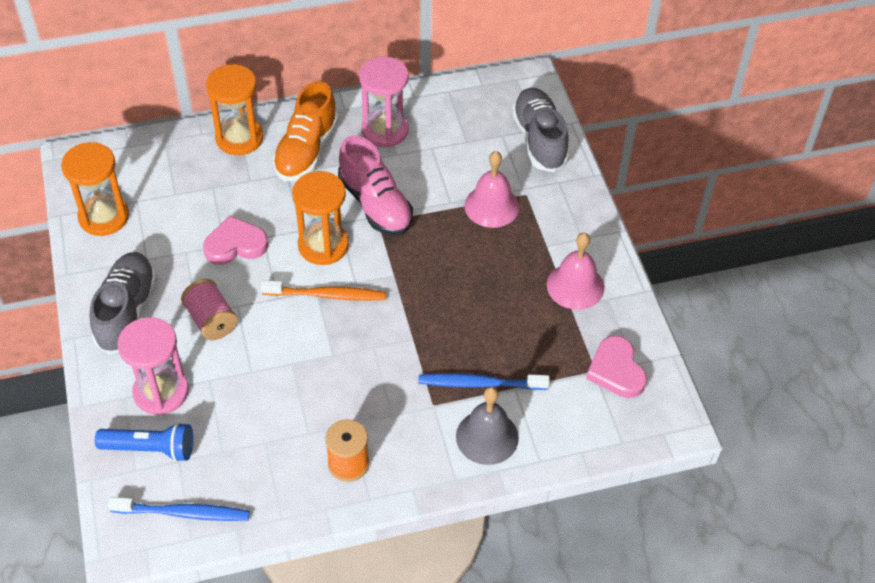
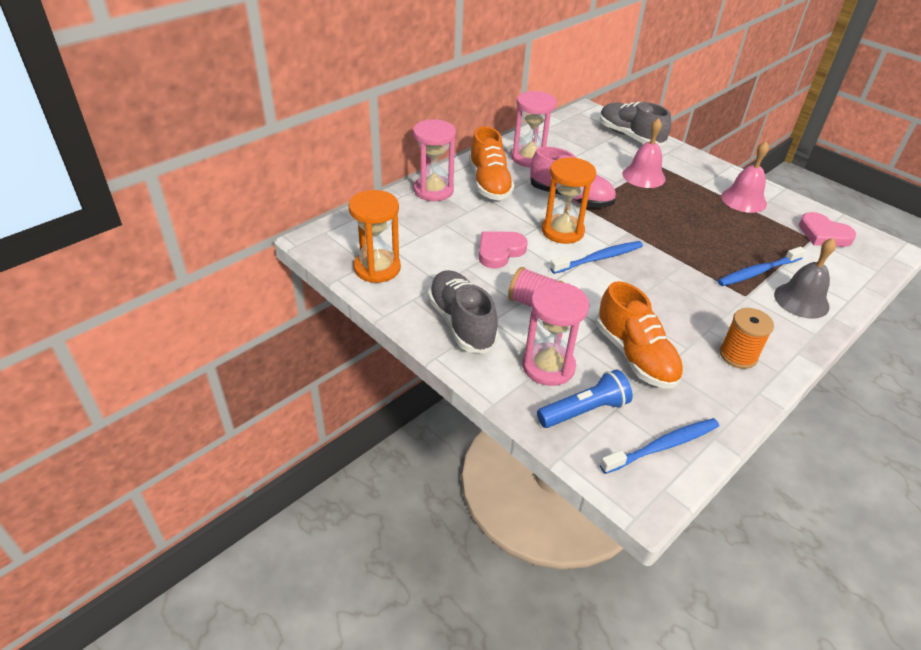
camera: 30 degrees left, 10 degrees down
(239, 138) = (433, 190): orange hourglass -> pink hourglass
(250, 418) = (635, 355): none -> orange shoe
(327, 295) = (599, 258): orange toothbrush -> blue toothbrush

